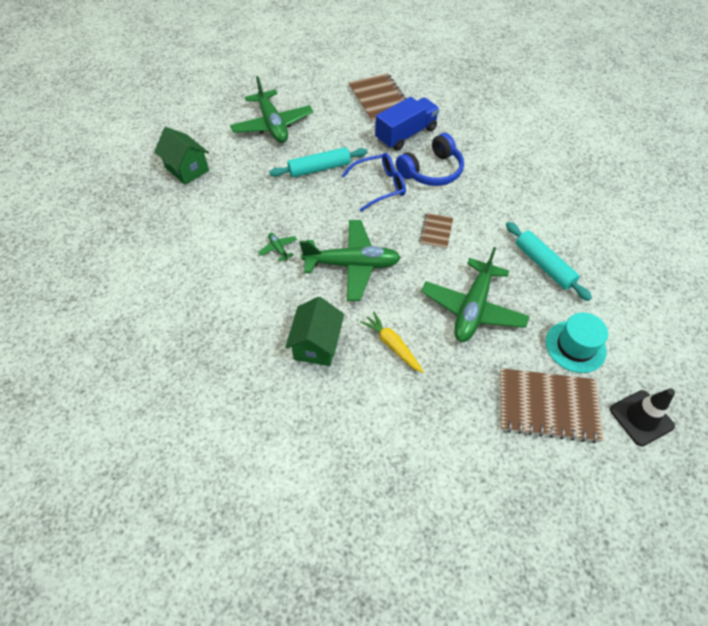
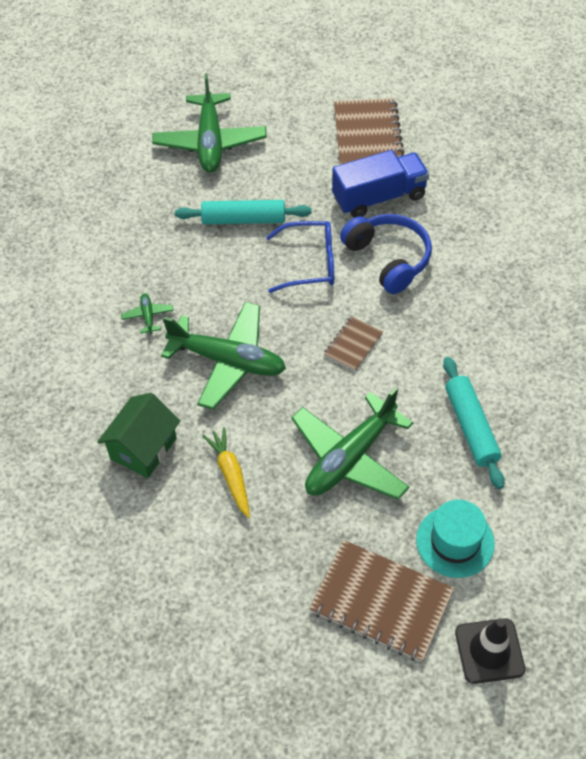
camera: 20 degrees right, 0 degrees up
(187, 169) = (80, 181): green house -> none
(431, 171) = (388, 259): blue headphones -> blue headphones turned 105 degrees counterclockwise

